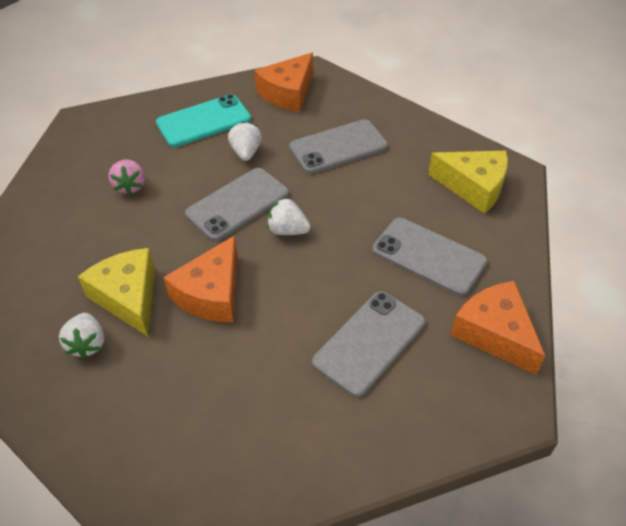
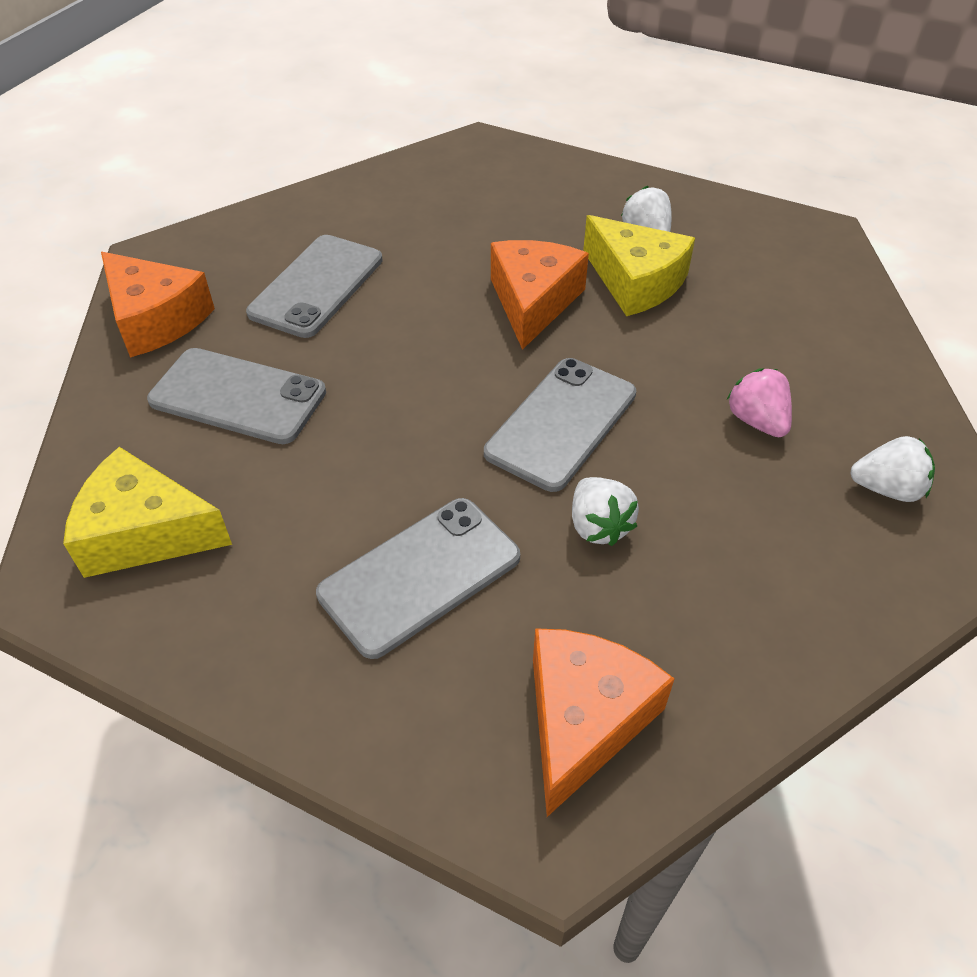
camera: 165 degrees right, 0 degrees up
(204, 121) = (727, 587): turquoise phone -> none
(288, 230) = (463, 397): white strawberry -> white strawberry (887, 489)

